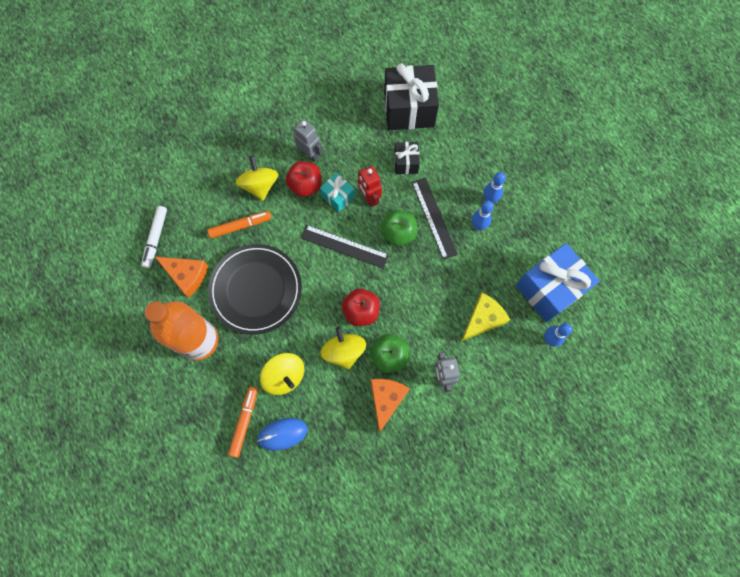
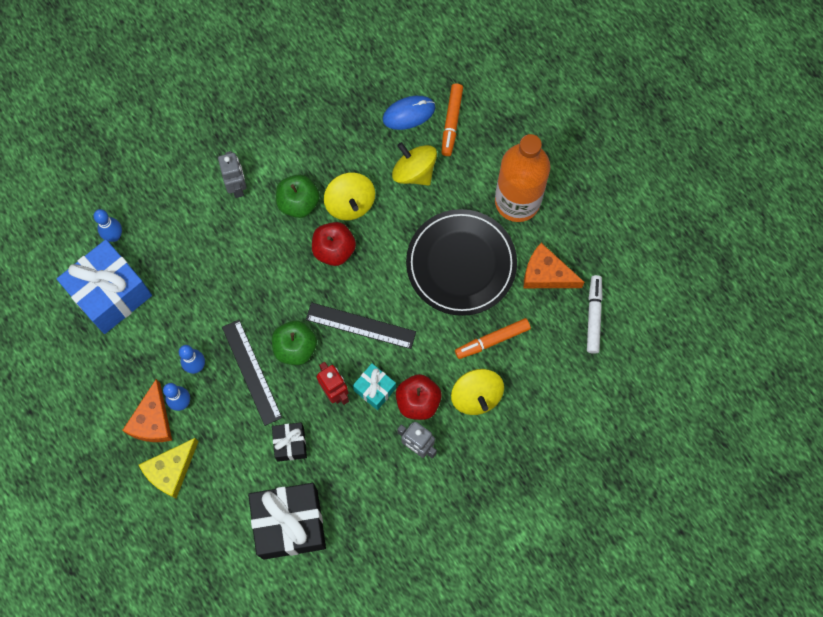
camera: 175 degrees right, 0 degrees up
(386, 399) = (298, 157): orange cheese -> orange cheese (152, 421)
(483, 319) = (191, 252): yellow cheese -> yellow cheese (171, 470)

